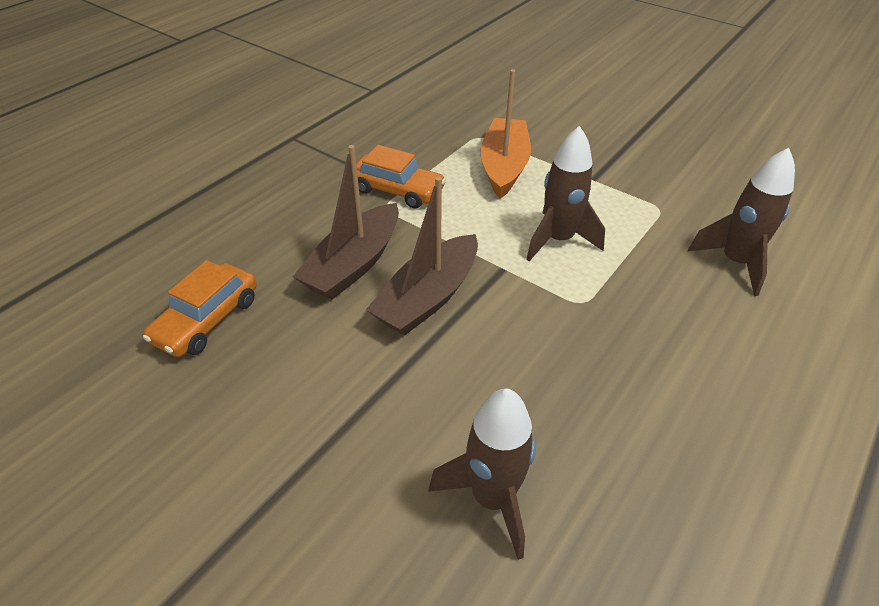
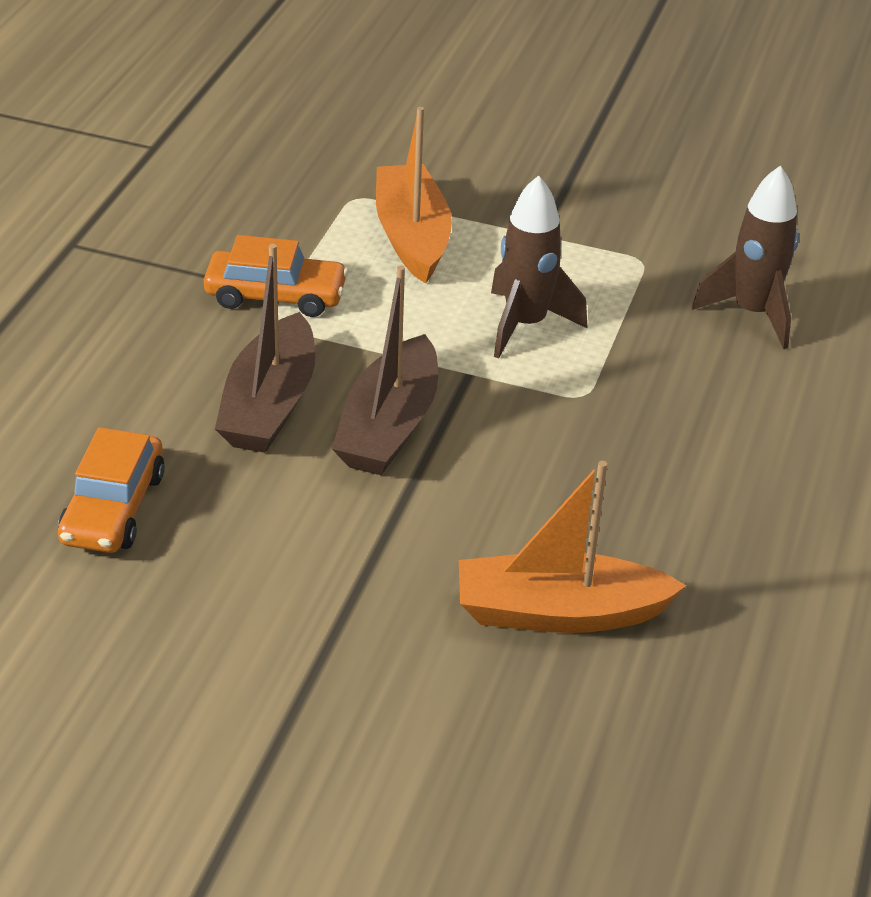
camera: 20 degrees left, 5 degrees down
(492, 498) = (559, 613): brown rocket -> orange boat

